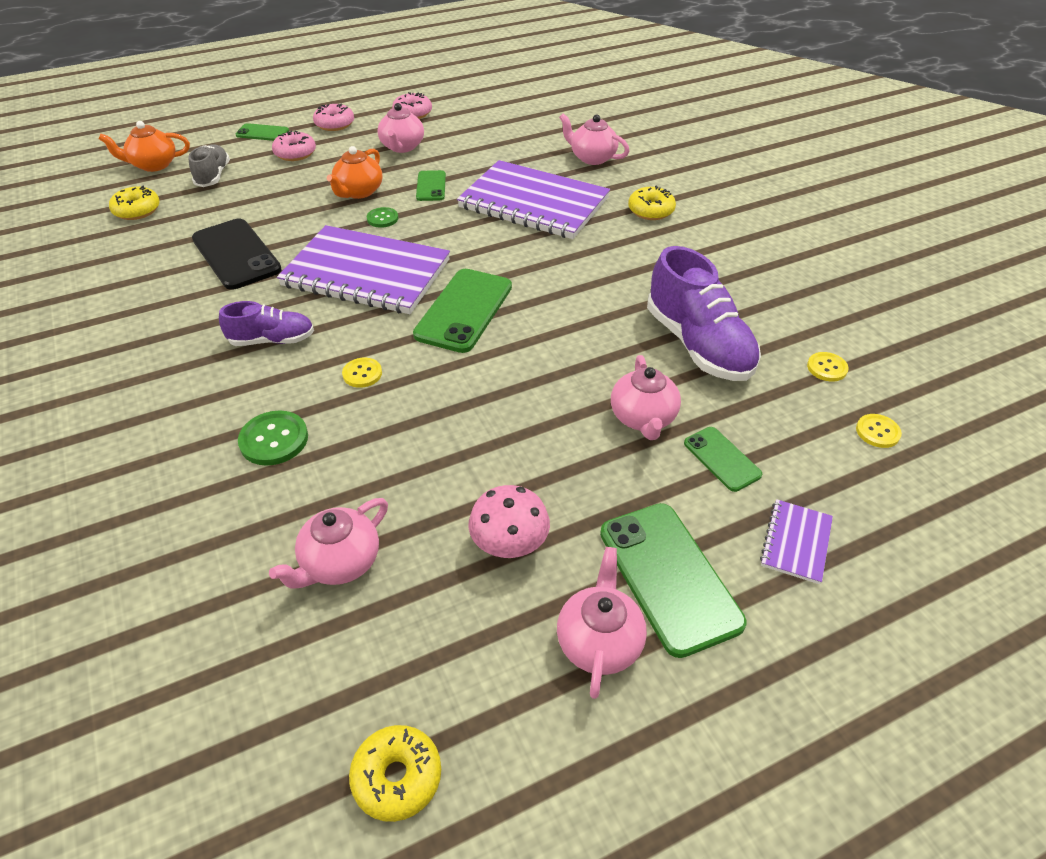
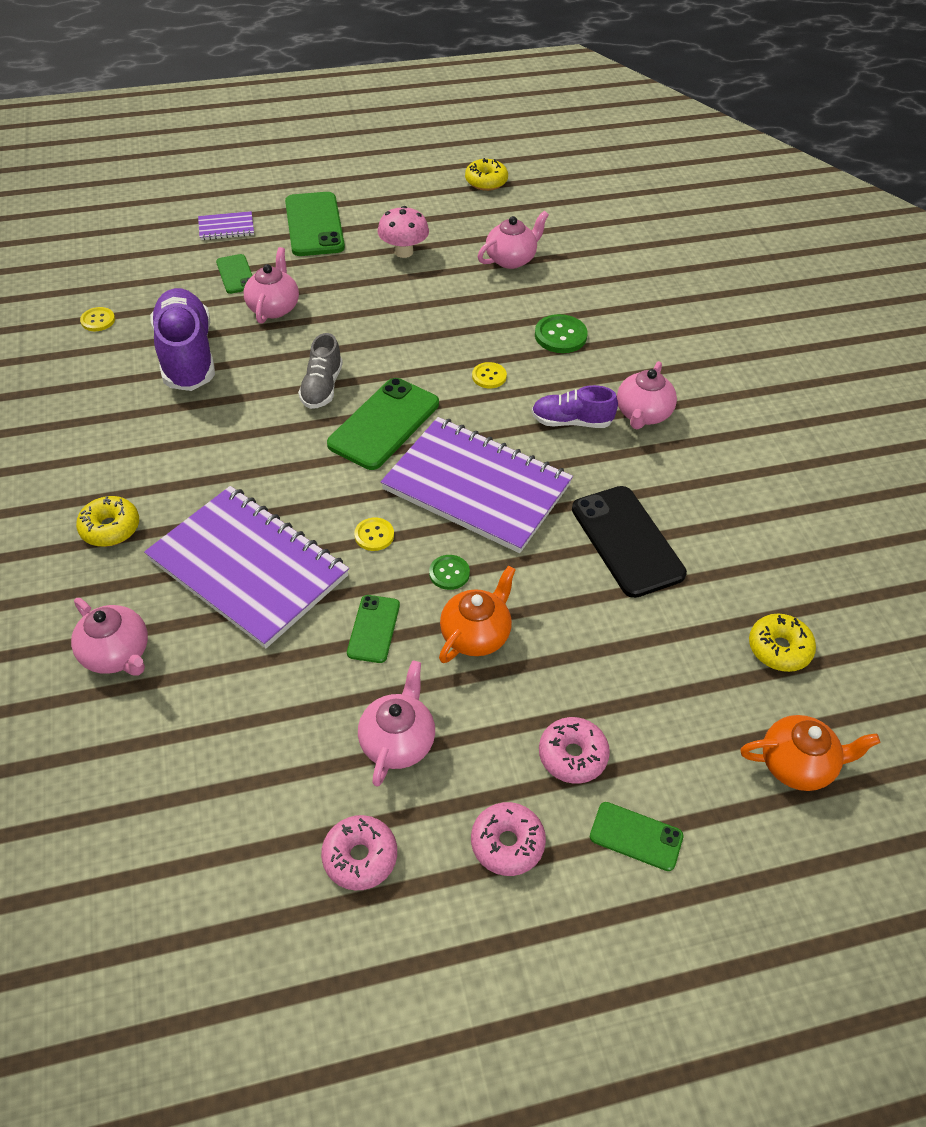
camera: 170 degrees left, 5 degrees up
(213, 176) = (693, 714): grey shoe -> grey shoe (322, 387)
(599, 641) = (369, 207): pink teapot -> pink teapot (642, 414)
(795, 542) = (226, 228): purple notebook -> purple notebook turned 45 degrees clockwise
(877, 432) = (110, 273): yellow button -> yellow button (374, 535)

